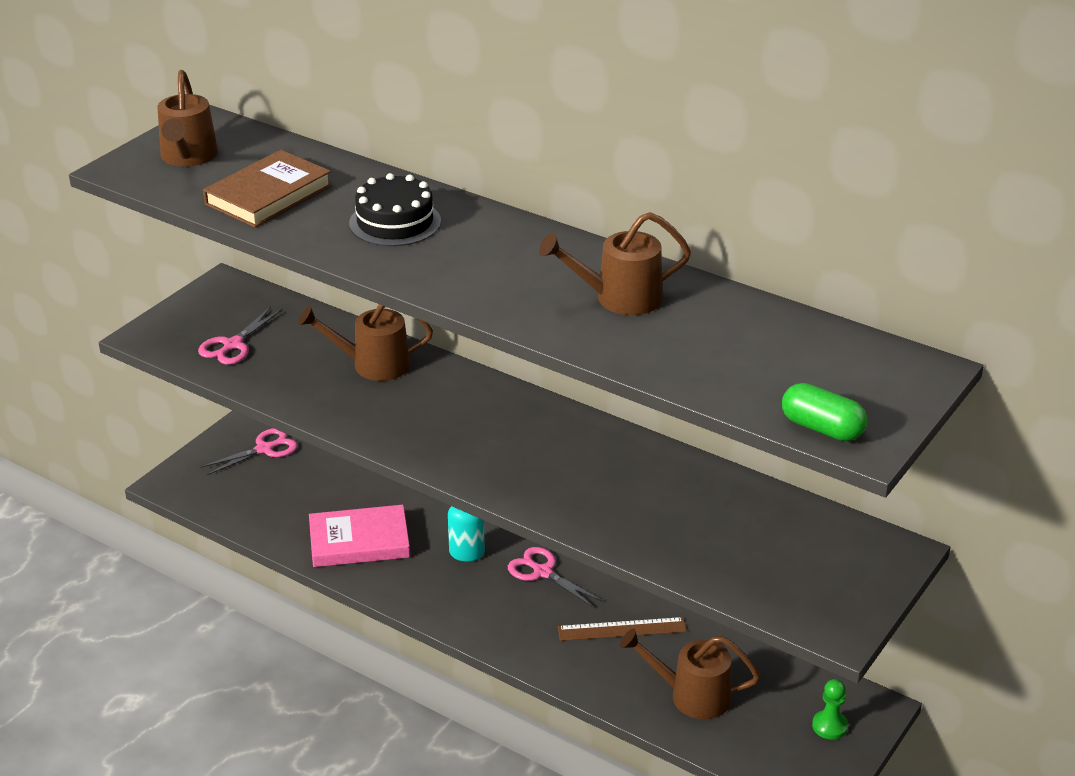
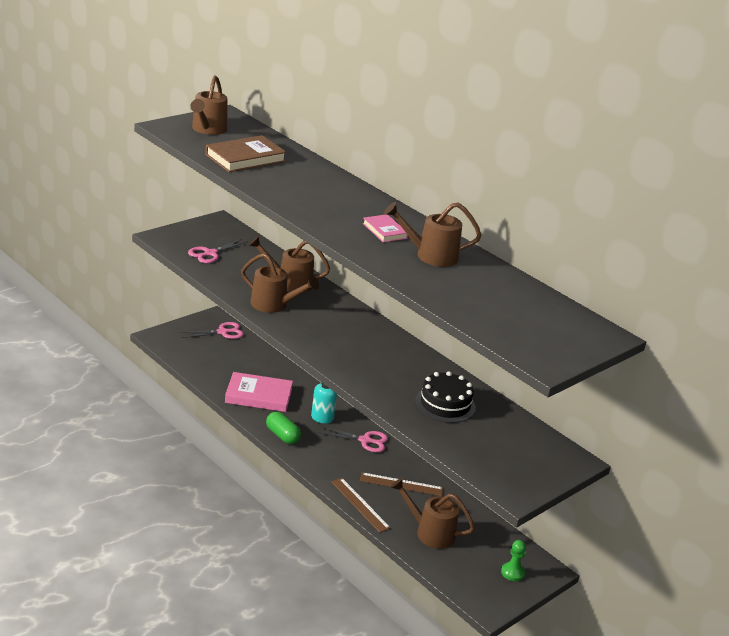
camera: 10 degrees right, 5 degrees down
(366, 409) = (274, 305): none -> brown watering can
(395, 222) = (313, 187): black cake -> black cake (445, 404)
(533, 272) = (384, 231): none -> pink book
(543, 572) = (365, 440): pink scissors -> pink scissors turned 135 degrees clockwise
(575, 680) = (360, 504): none -> brown ruler
(822, 428) = (523, 350): green capsule -> green capsule (282, 436)

